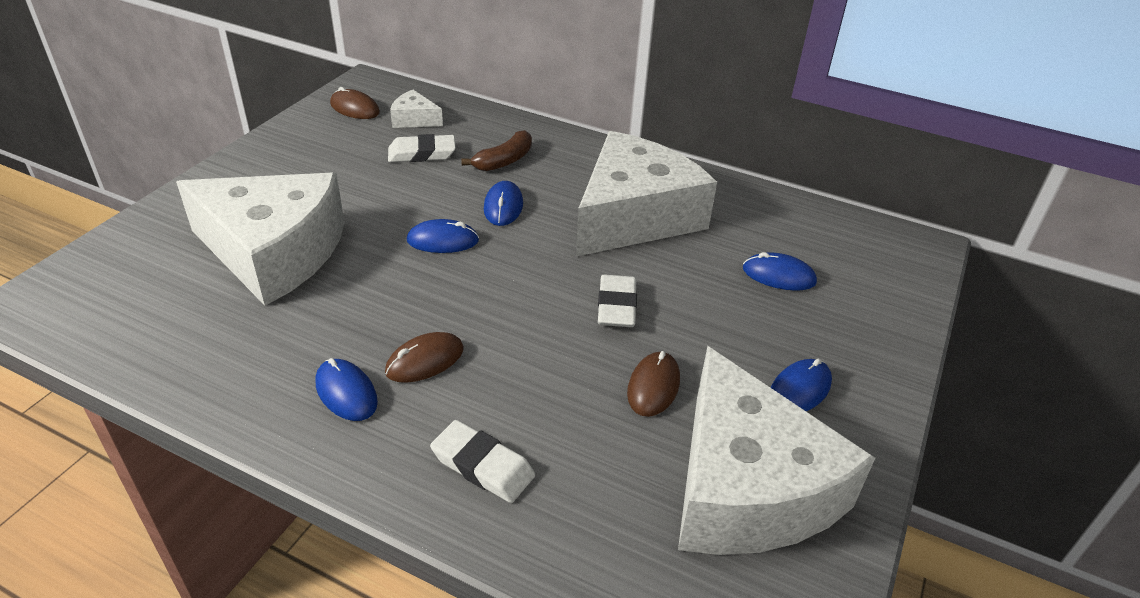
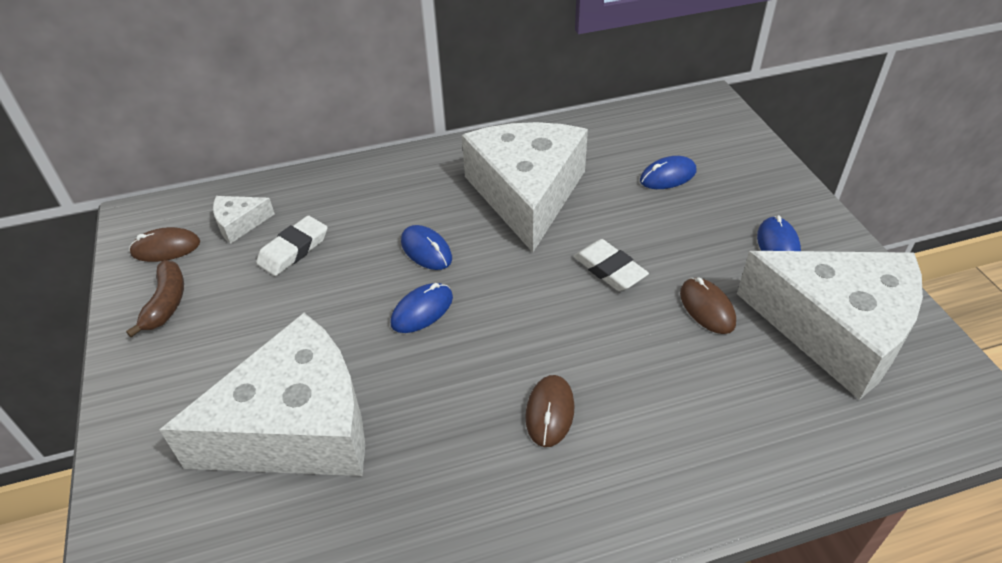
camera: 40 degrees left, 5 degrees up
(346, 392) = (533, 484): blue mouse -> none
(482, 466) = (694, 451): white eraser -> none
(504, 161) = (371, 212): brown banana -> brown banana (166, 303)

